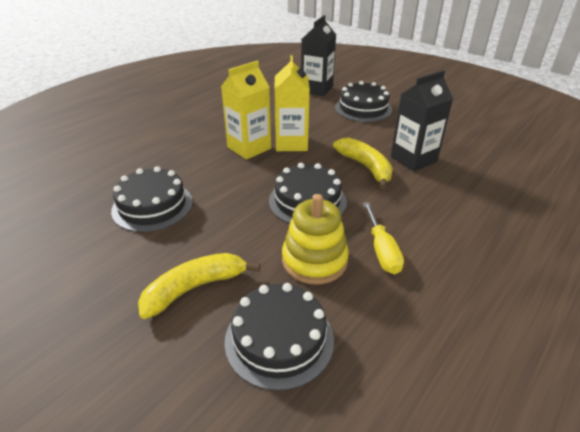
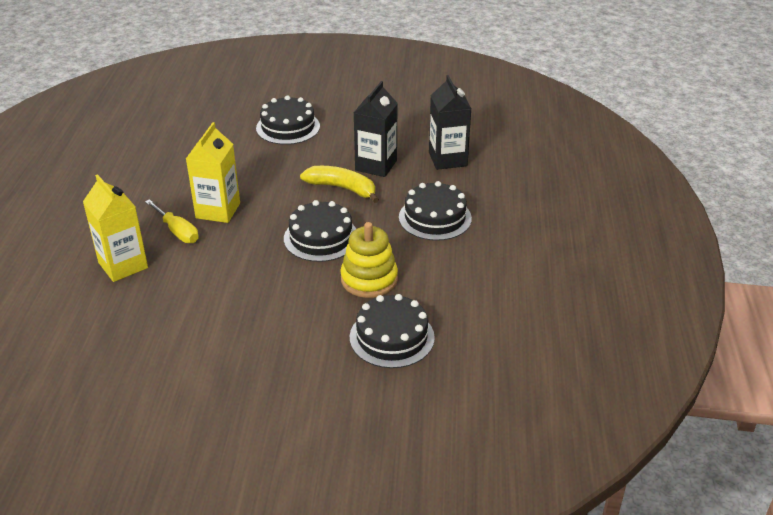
camera: 35 degrees left, 0 degrees up
(152, 206) = (189, 298): black cake -> black cake (435, 218)
(195, 288) = (300, 337): yellow banana -> none
(291, 143) = (254, 190): yellow carton -> yellow carton (123, 265)
(316, 89) = (219, 119): black carton -> black carton (447, 159)
(381, 250) = (410, 251): yellow screwdriver -> yellow screwdriver (177, 231)

